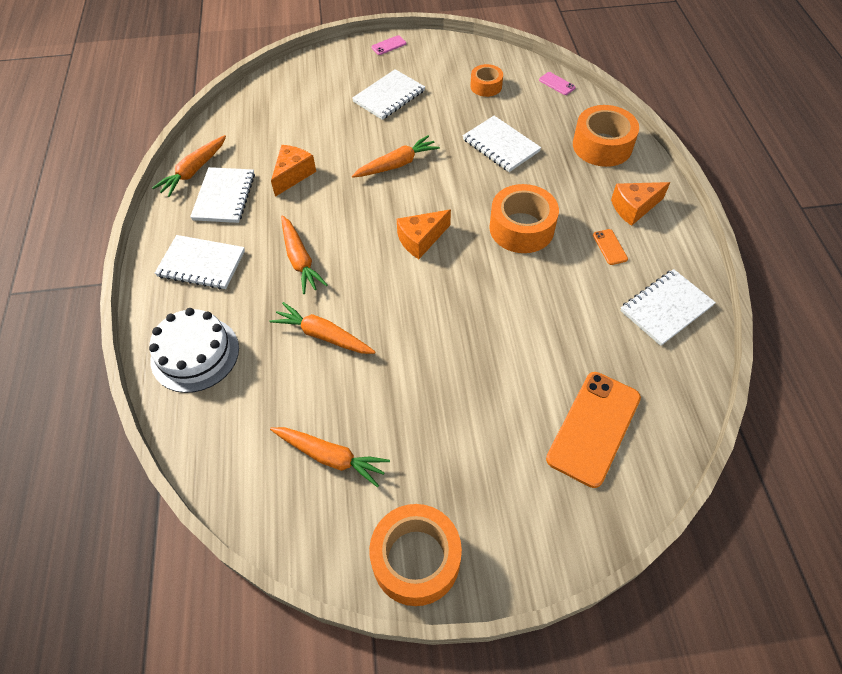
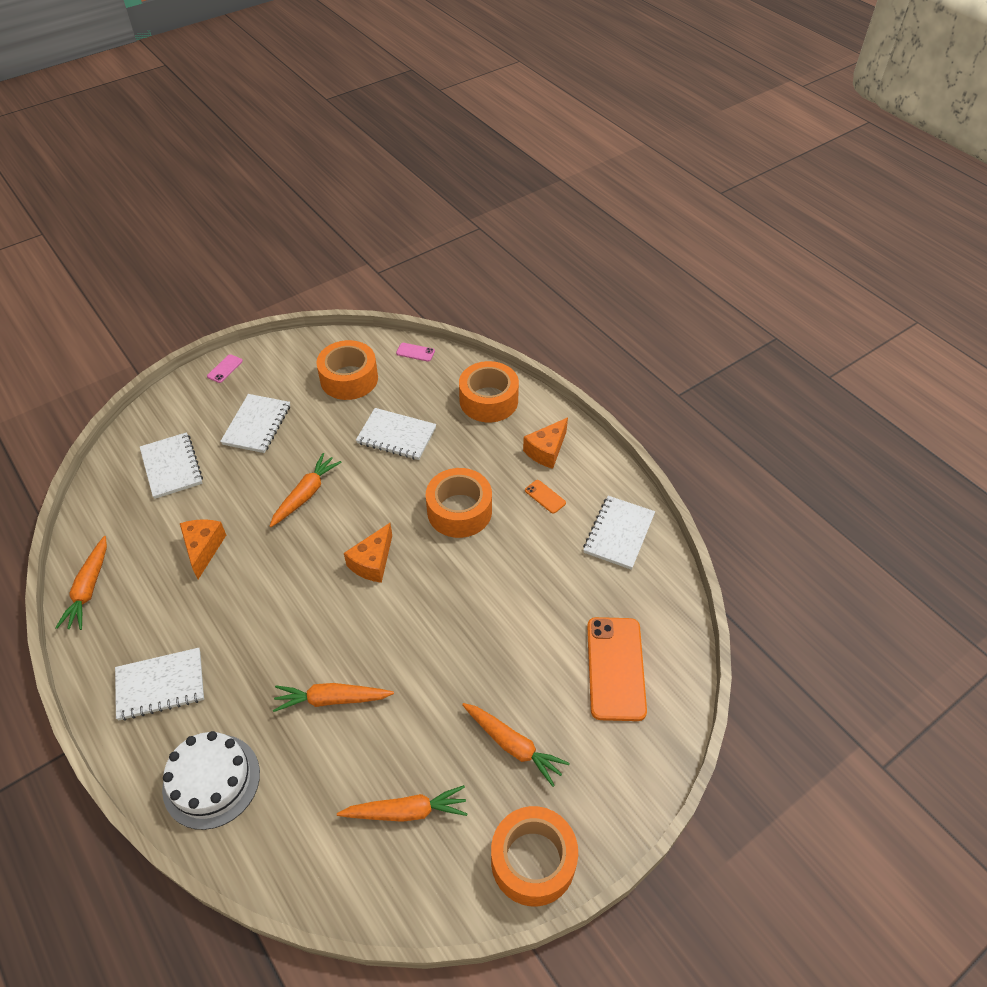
camera: 30 degrees left, 5 degrees down
(224, 197) = (141, 603): white notebook -> white notebook (172, 467)
(300, 260) = (264, 634): orange carrot -> orange carrot (513, 745)
(486, 86) = (349, 379): orange tape -> orange tape, size x1.72

